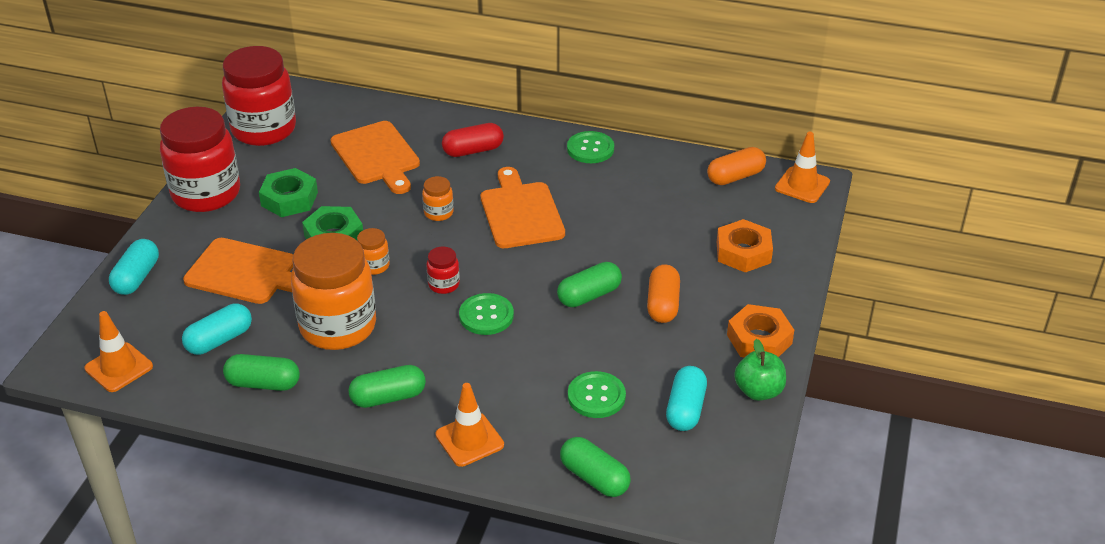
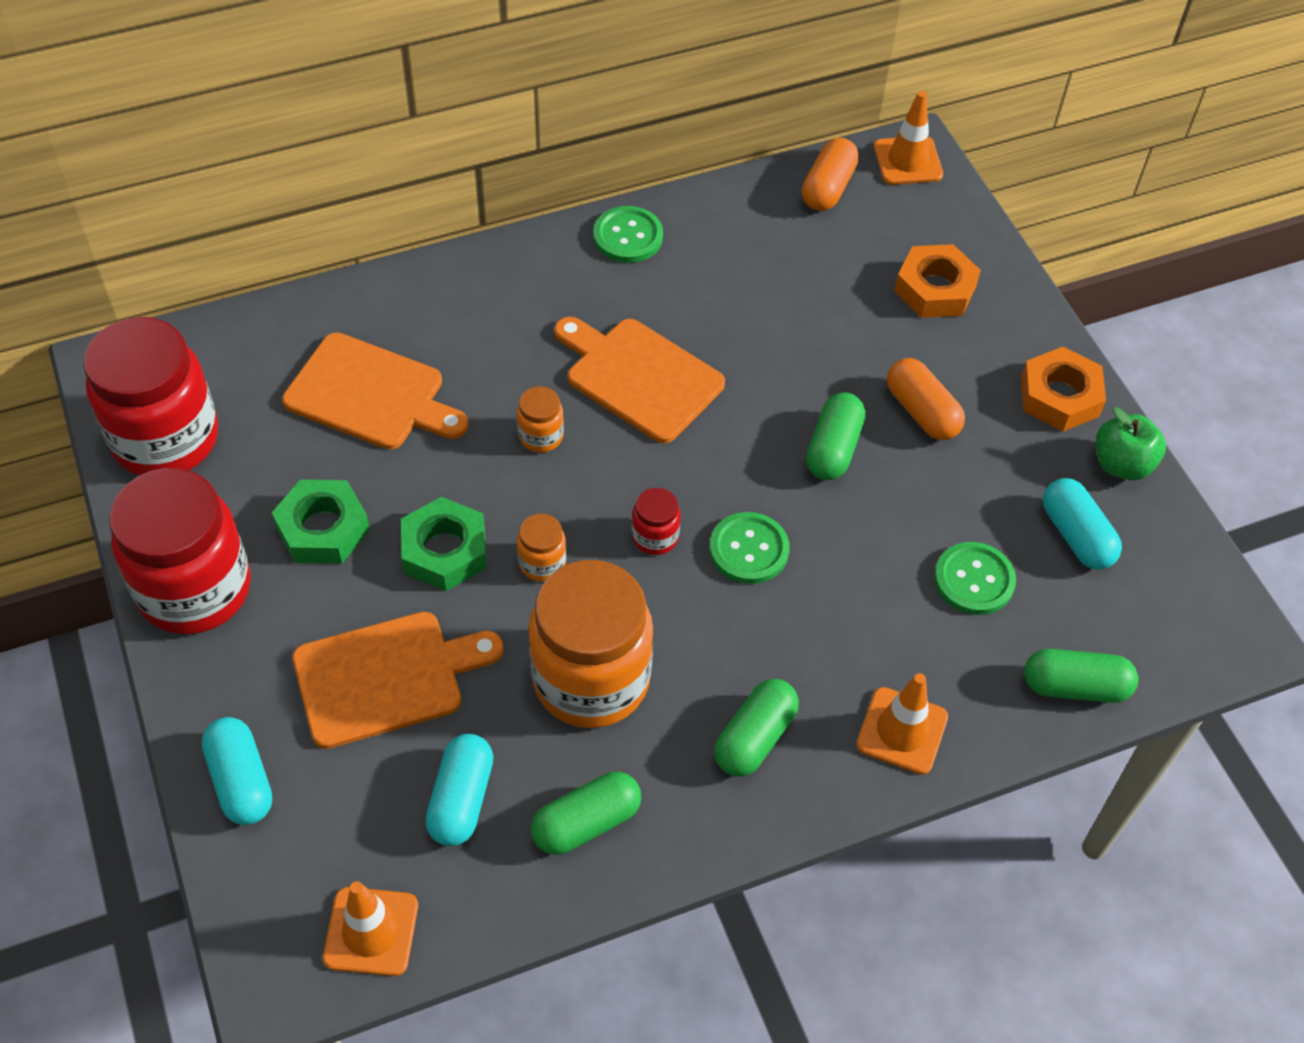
camera: 40 degrees left, 15 degrees up
(473, 150) = (487, 317): red capsule -> none

